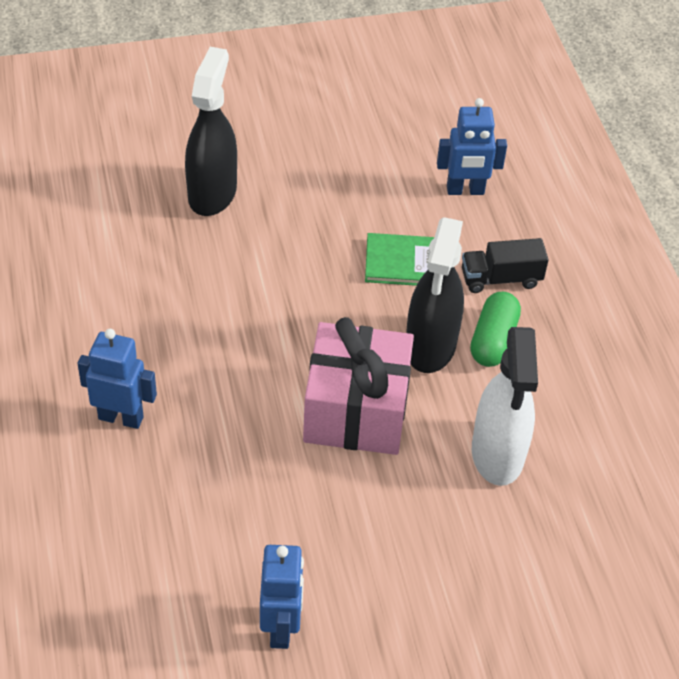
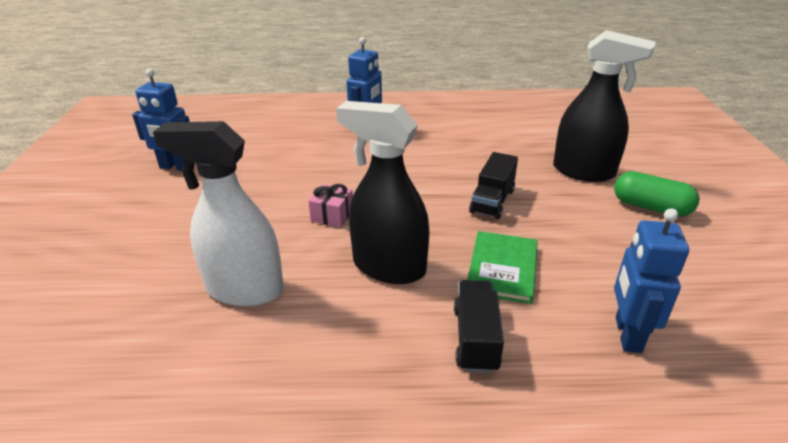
camera: 105 degrees right, 15 degrees down
(293, 271) = (492, 201): none -> black truck
(356, 410) = (332, 215): pink gift -> pink gift, size x0.40
(493, 340) = (385, 314): green capsule -> green capsule (651, 207)

